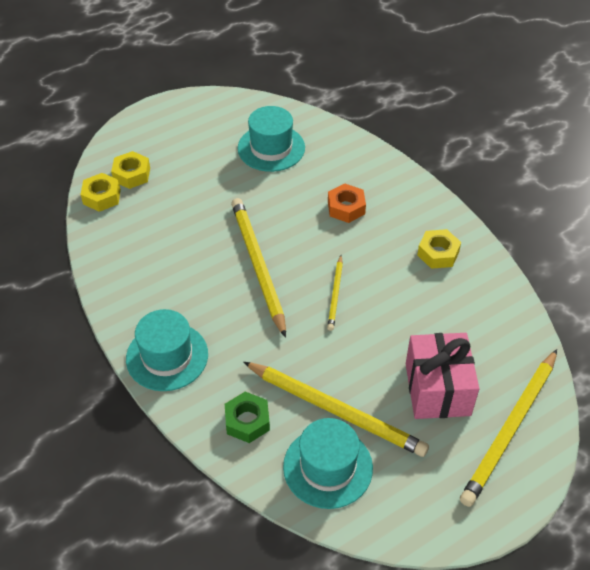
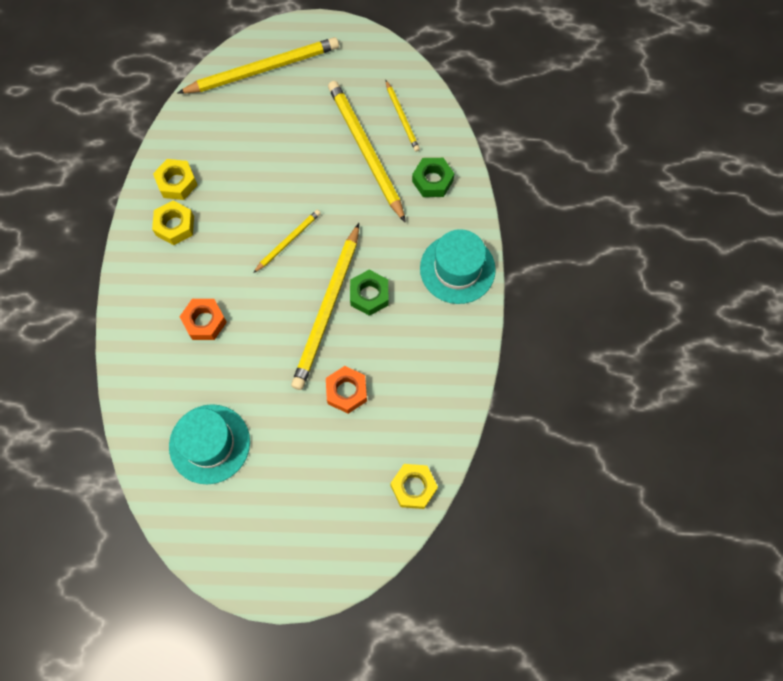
camera: 145 degrees left, 20 degrees up
(132, 174) = (367, 500): yellow nut -> yellow nut (177, 183)
(197, 223) = (346, 391): none -> orange nut
(231, 293) = (369, 295): none -> green nut
(328, 467) = (402, 118): turquoise hat -> yellow pencil
(437, 389) = (283, 122): pink gift -> none

